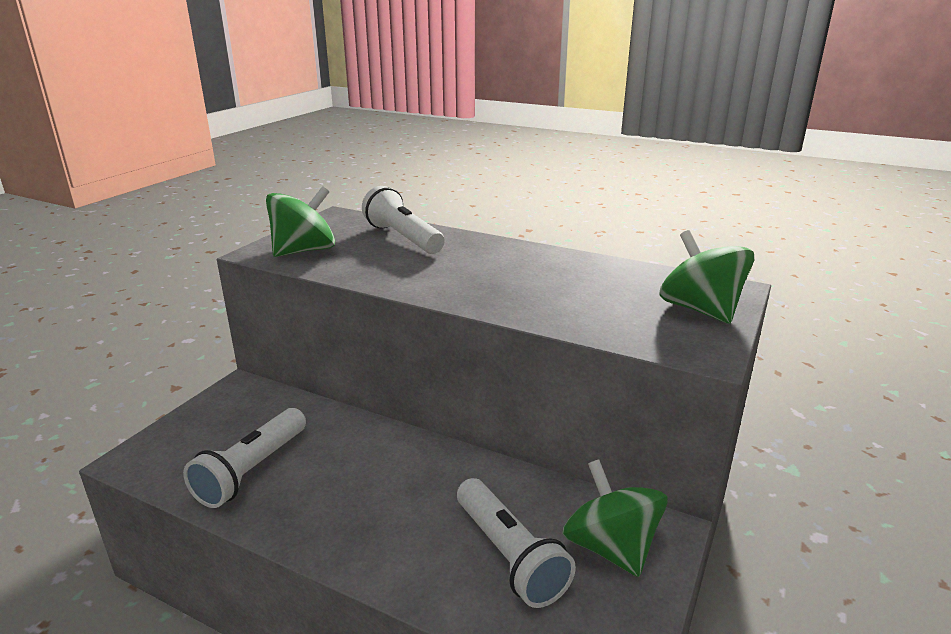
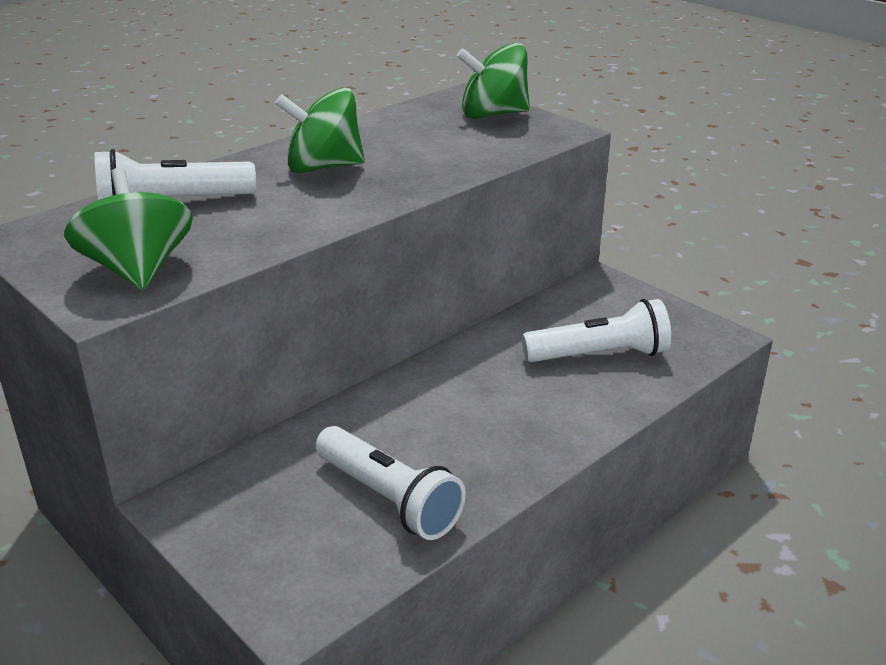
camera: 70 degrees left, 5 degrees up
(610, 547) = (609, 308): green spinning top -> green spinning top (323, 167)

